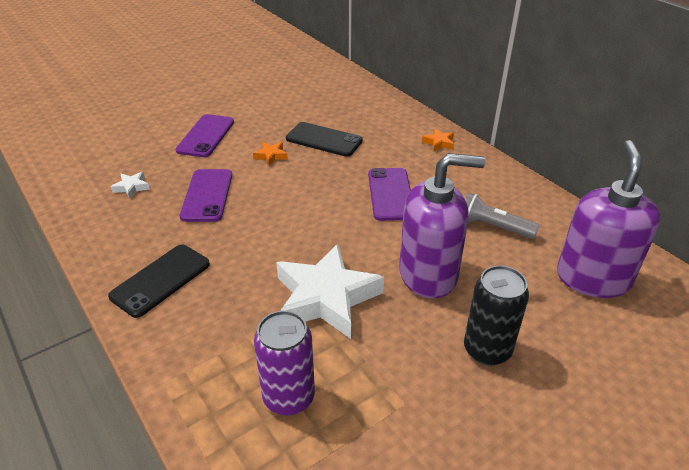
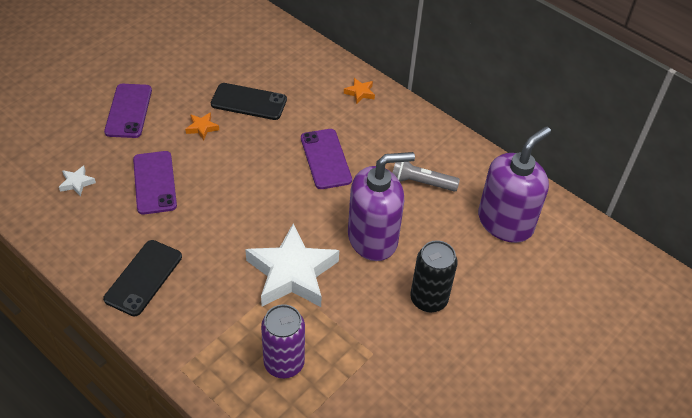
camera: 15 degrees left, 10 degrees up
(593, 278) = (505, 222): purple soap dispenser -> purple soap dispenser turned 45 degrees clockwise

